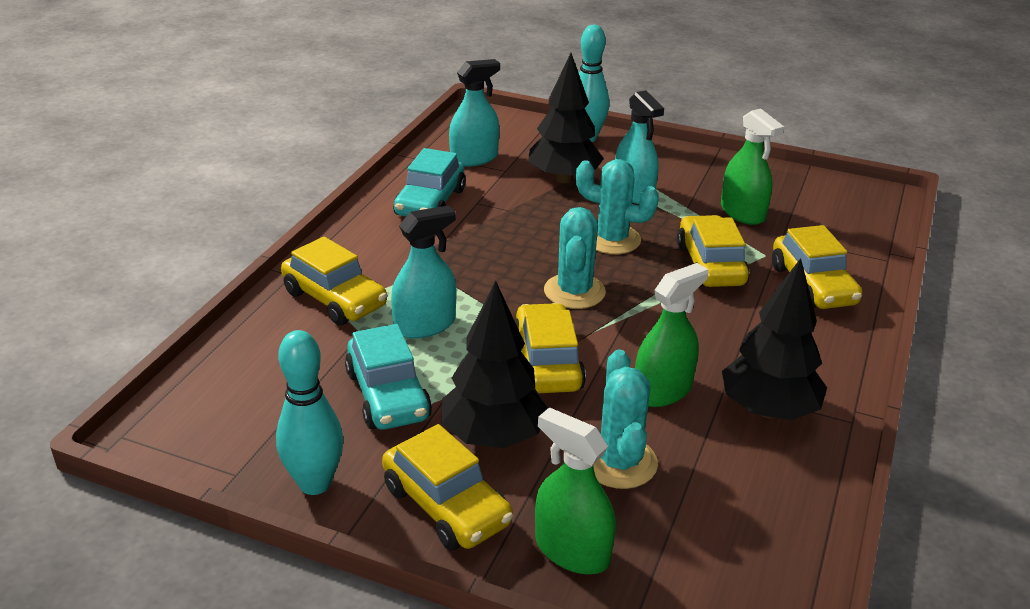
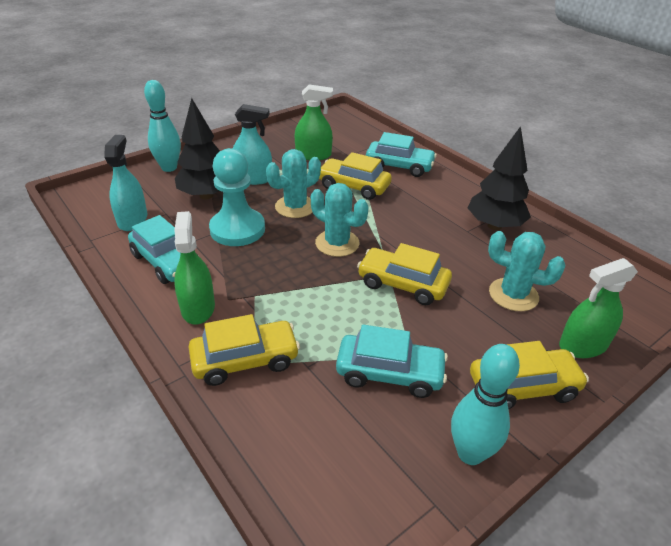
camera: 60 degrees left, 5 degrees up
(425, 325) = (319, 323): turquoise spray bottle -> none
(493, 436) = (463, 337): black tree -> none
(526, 220) = (237, 229): none -> turquoise pawn
(662, 390) = (457, 252): green spray bottle -> green spray bottle (198, 308)
(812, 285) = (399, 166): yellow car -> turquoise car

